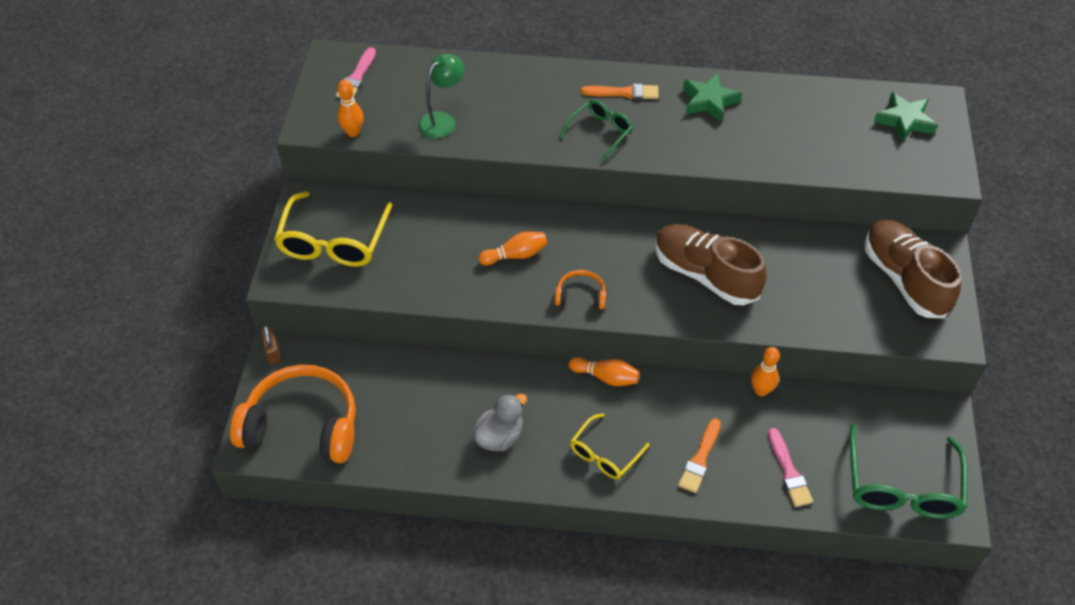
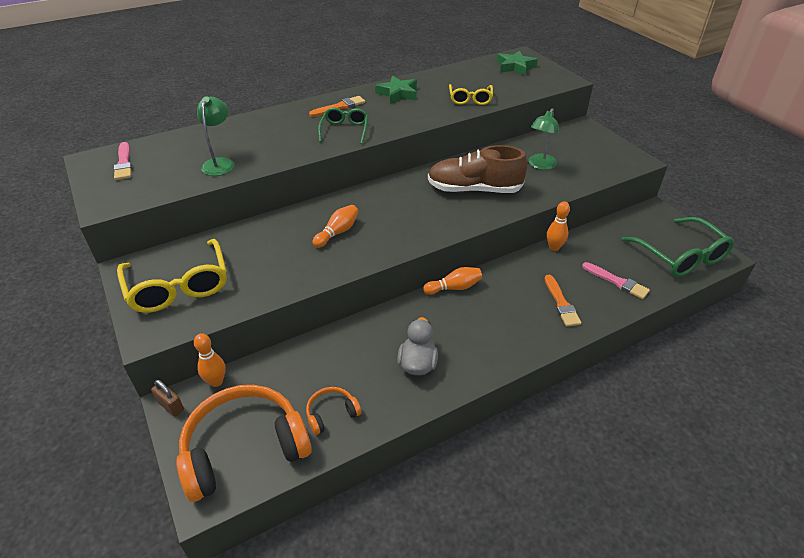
camera: 35 degrees left, 10 degrees down
(353, 132) = (149, 195): orange bowling pin -> orange bowling pin (216, 381)
(580, 296) = (407, 235): orange headphones -> orange headphones (331, 414)
(604, 454) = (500, 334): yellow glasses -> yellow glasses (470, 99)
(818, 281) = (540, 165): none -> green lamp
(904, 279) = (582, 146): brown shoe -> none

